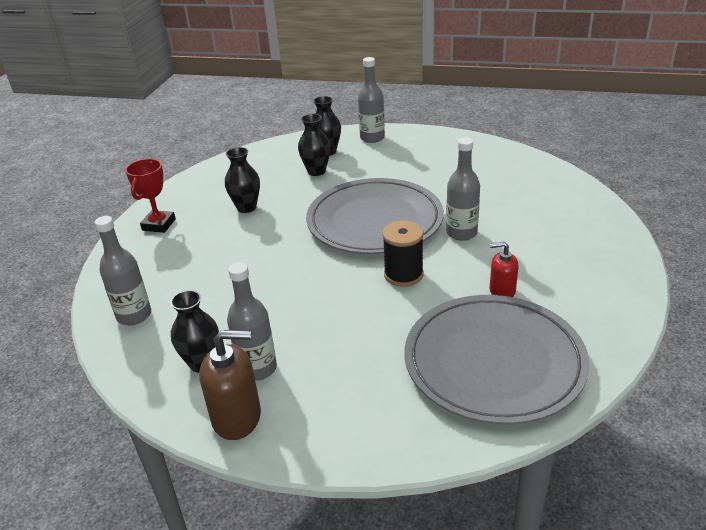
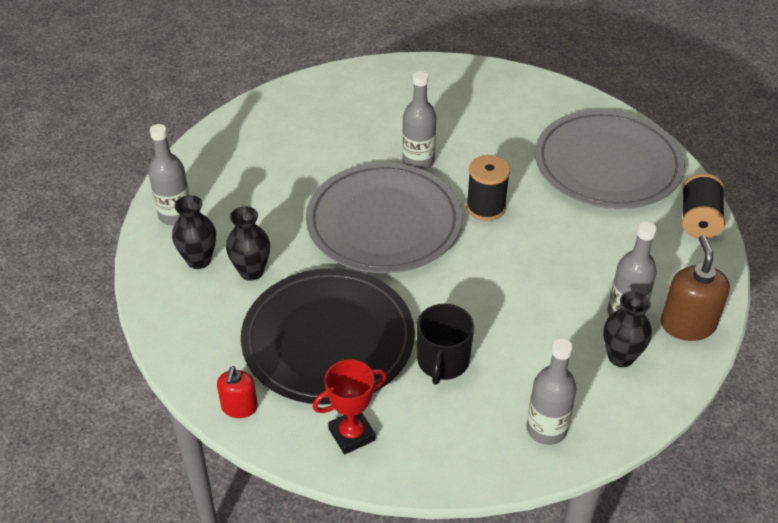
camera: 90 degrees left, 10 degrees up
(159, 225) = (352, 434): red trophy -> red trophy turned 45 degrees counterclockwise
(216, 259) = (442, 362): none -> black mug
(246, 207) = (328, 340): black vase -> black plate
(408, 442) = (698, 220): none -> black spool
(502, 291) = (515, 148): red soap dispenser -> red soap dispenser (239, 407)

